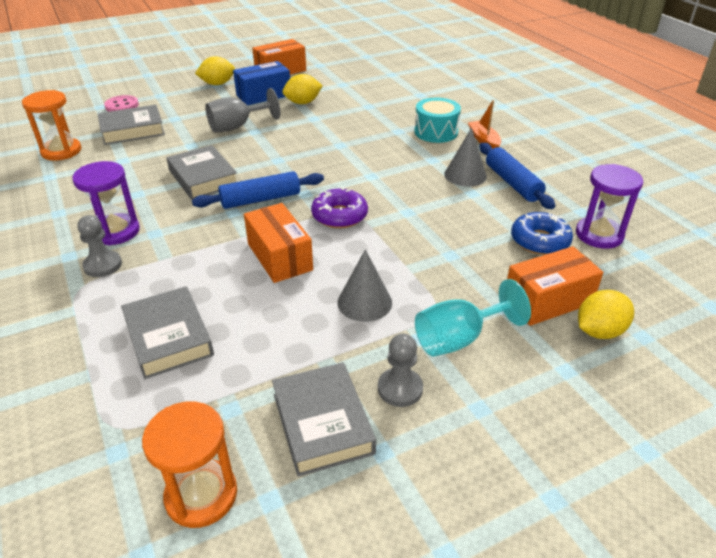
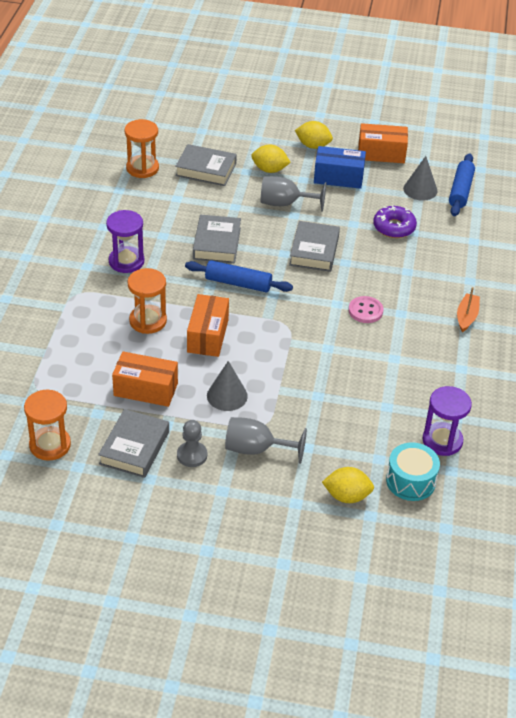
camera: 35 degrees right, 5 degrees up
(103, 265) = (100, 284): grey pawn -> none
(122, 106) = (218, 137): pink button -> pink button (365, 311)
(169, 337) = (99, 354): grey book -> grey book (314, 251)
(197, 274) = (148, 321): none -> orange hourglass
(303, 103) = (362, 202): yellow lemon -> yellow lemon (269, 170)
(339, 216) = (277, 325): purple donut -> purple donut (394, 227)
(436, 132) = (437, 288): turquoise drum -> turquoise drum (410, 481)
(458, 339) = (256, 449): turquoise goblet -> grey goblet
(465, 175) = (409, 340): grey cone -> grey cone (420, 189)
(512, 183) = (436, 366): blue rolling pin -> blue rolling pin (460, 191)
(539, 241) = (392, 420): blue donut -> none
(548, 301) = (341, 460): orange box -> orange box (145, 389)

